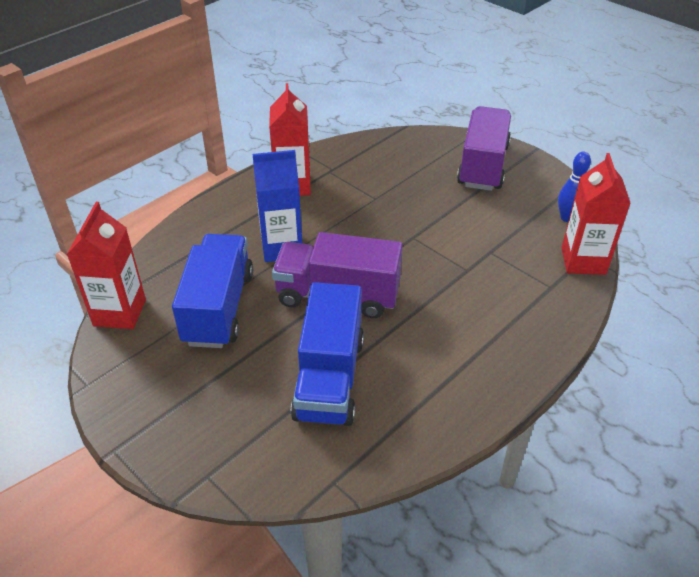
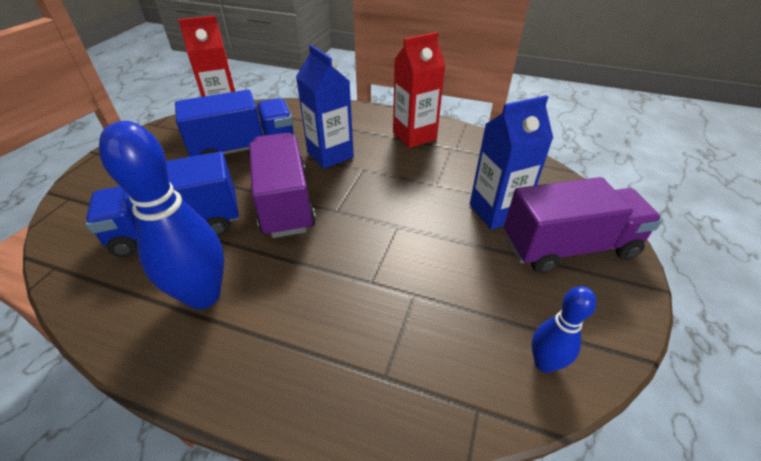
camera: 65 degrees right, 0 degrees up
(428, 181) = (496, 212): none -> blue carton
(432, 369) = (203, 295): none -> blue bowling pin
(583, 261) = (463, 407): red carton -> none

